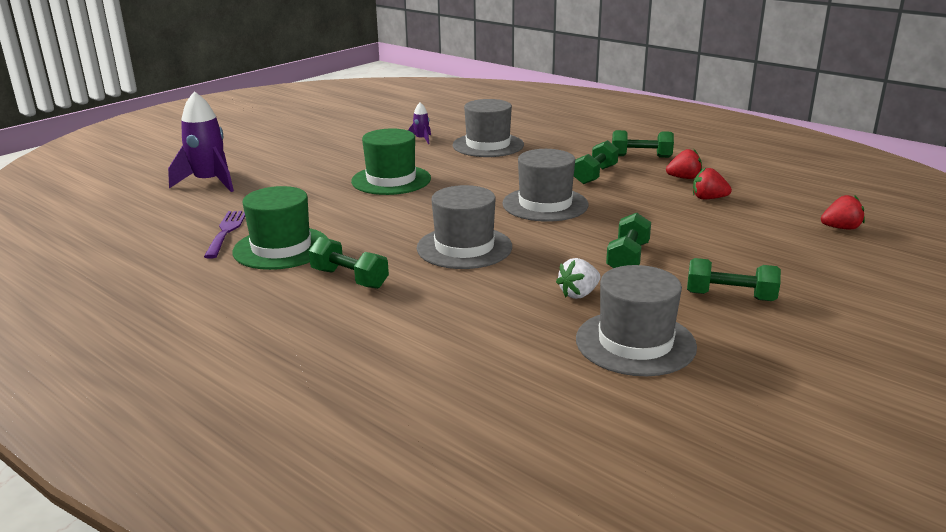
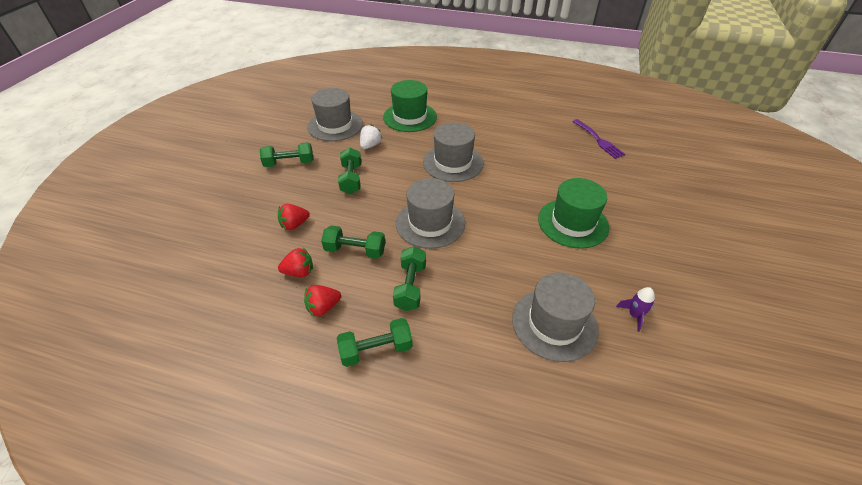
camera: 155 degrees right, 20 degrees up
(209, 182) = (691, 181): purple rocket -> none
(281, 248) = (551, 136): green hat -> green hat (410, 117)
(349, 278) = (491, 127): green dumbbell -> green dumbbell (355, 250)
(841, 228) = (195, 254): red strawberry -> red strawberry (294, 225)

